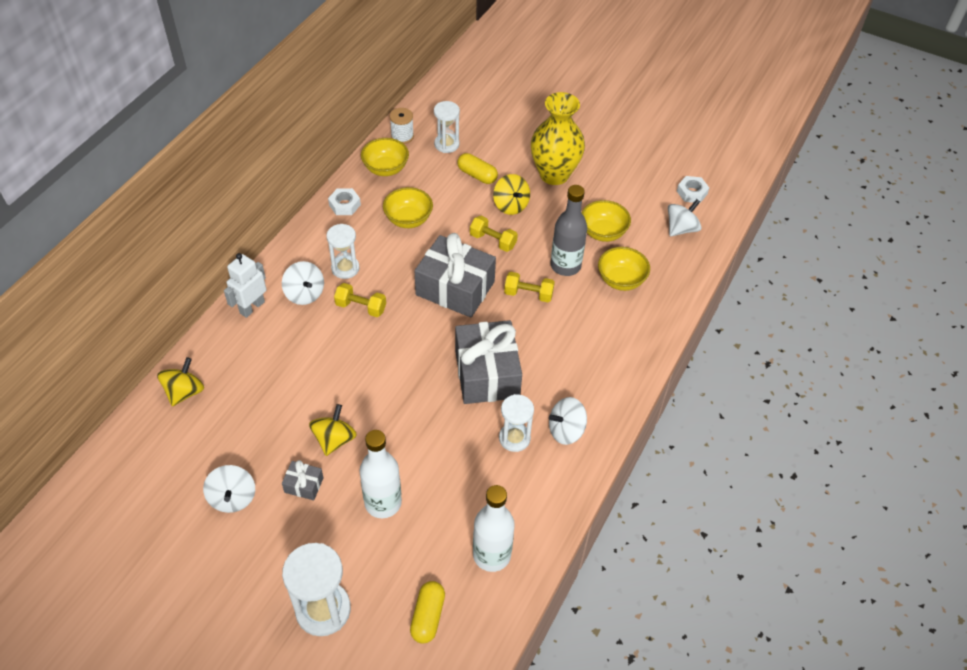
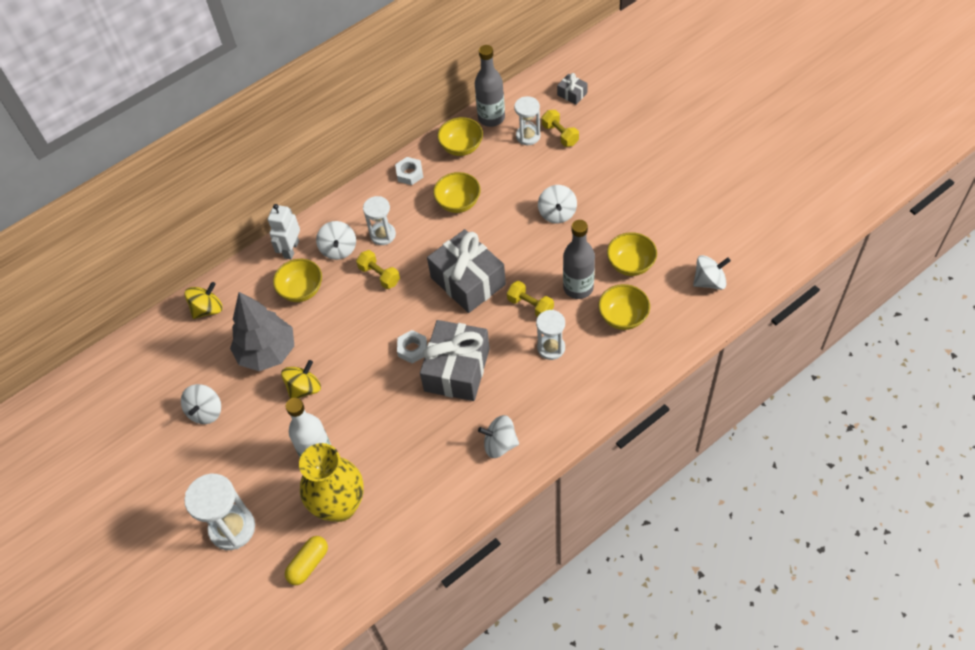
camera: 30 degrees right, 5 degrees up
(252, 307) = (291, 249): white robot -> white robot turned 45 degrees counterclockwise
(275, 416) = (267, 352): none -> grey tree
(283, 344) = (301, 290): none -> yellow bowl
(304, 485) = (263, 419): grey gift -> grey gift (572, 94)
(402, 136) = (491, 118): white spool -> grey bottle
(477, 175) = (541, 175): yellow capsule -> none
(491, 555) = (383, 532): white bottle -> none
(493, 241) = (523, 244): yellow dumbbell -> yellow dumbbell (560, 134)
(510, 205) = (557, 213): yellow spinning top -> white spinning top
(514, 438) = (452, 436): white hourglass -> white hourglass (551, 348)
(554, 174) = (614, 192): yellow vase -> yellow vase (340, 505)
(692, 192) = (740, 246): white nut -> white nut (412, 349)

